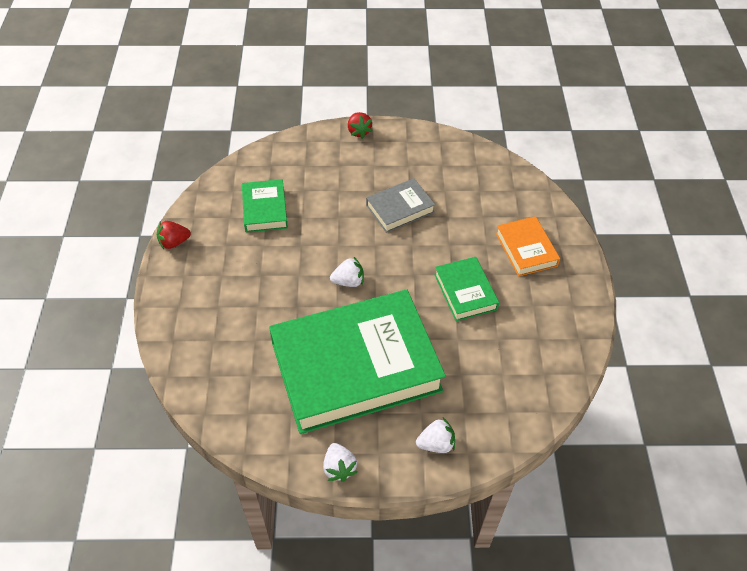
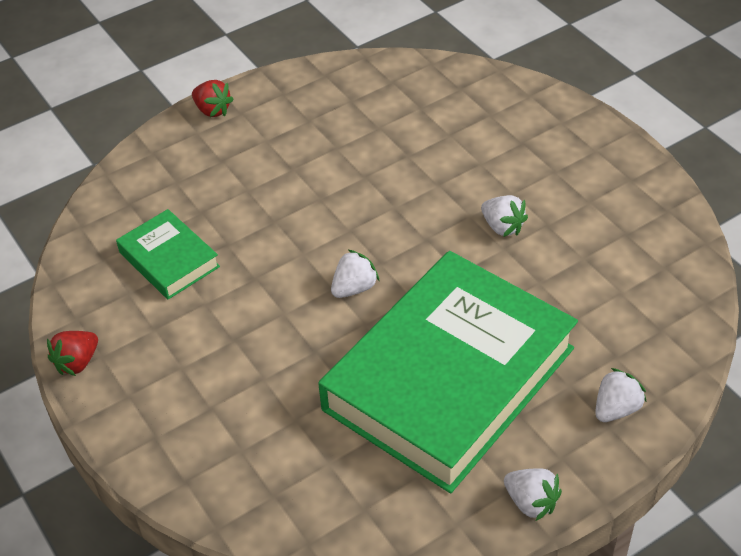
camera: 30 degrees left, 5 degrees down
(400, 209) = (344, 174): grey book -> none
(465, 292) = (502, 227): green book -> white strawberry
(526, 249) = (529, 146): orange book -> none

